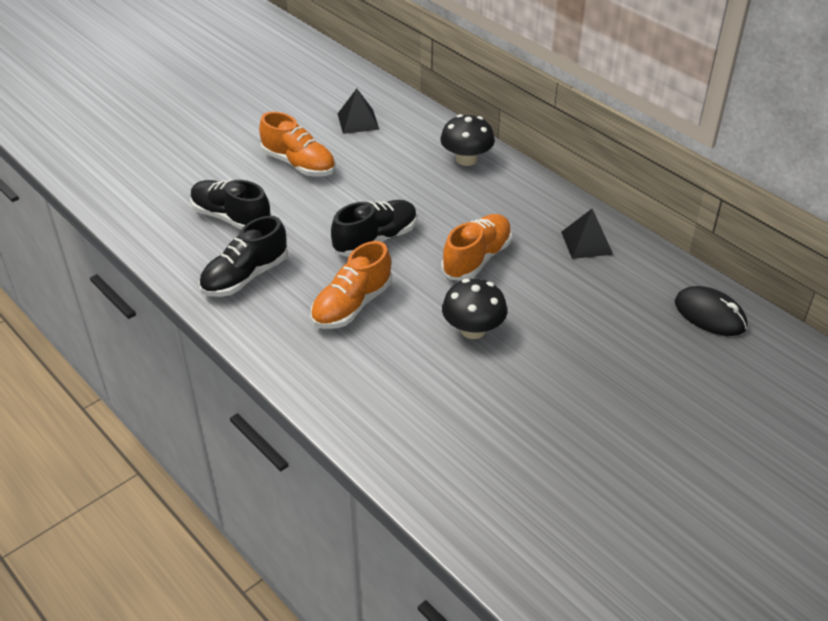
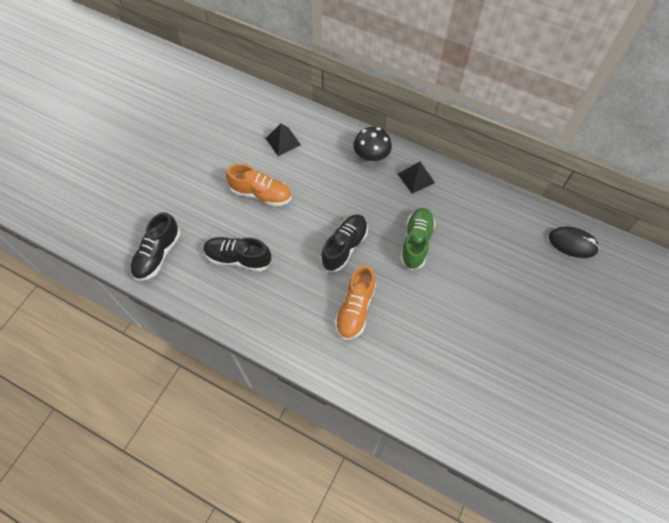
camera: 20 degrees left, 20 degrees up
(245, 277) = (273, 308): black shoe -> black shoe (158, 254)
(473, 330) = (439, 304): black mushroom -> none
(477, 259) = (416, 242): orange shoe -> green shoe
(586, 243) = (477, 207): black pyramid -> black pyramid (416, 178)

